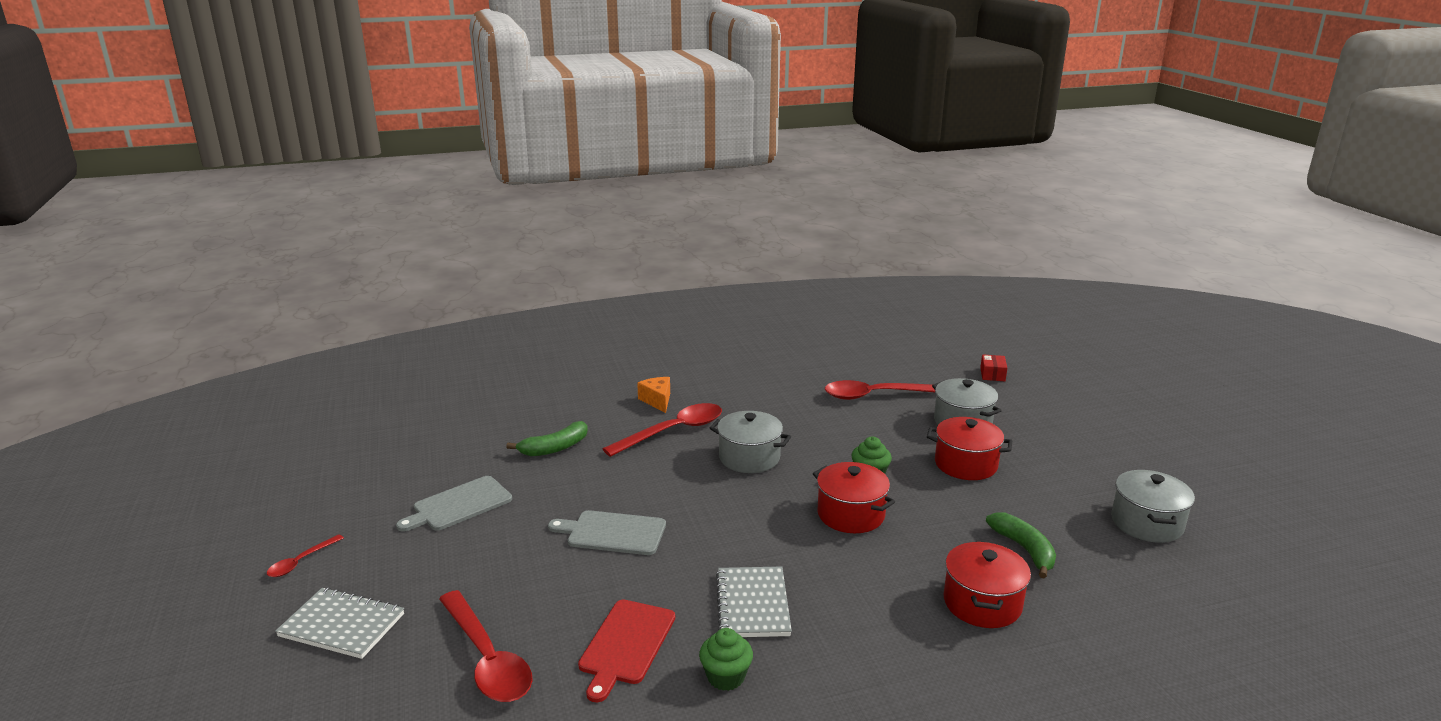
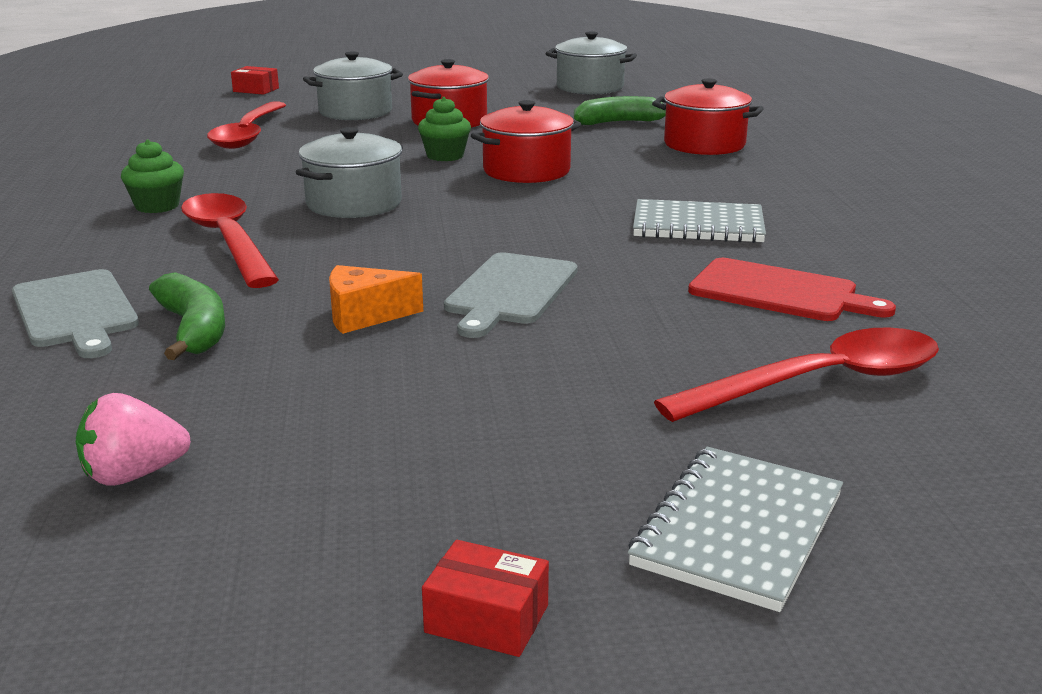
camera: 80 degrees left, 0 degrees up
(301, 562) = (487, 619): red spoon -> red box
(420, 466) = (133, 475): none -> pink strawberry
(459, 505) = (345, 420): grey cutting board -> grey cutting board (75, 311)
(657, 400) = (104, 246): orange cheese -> orange cheese (364, 316)
(726, 677) = (833, 246): green cupcake -> green cupcake (157, 206)

